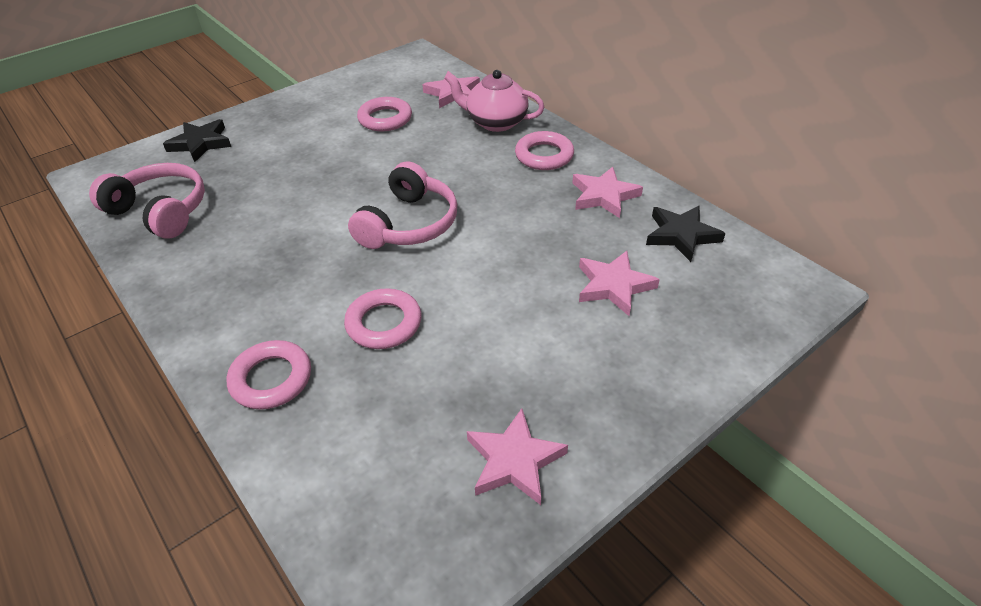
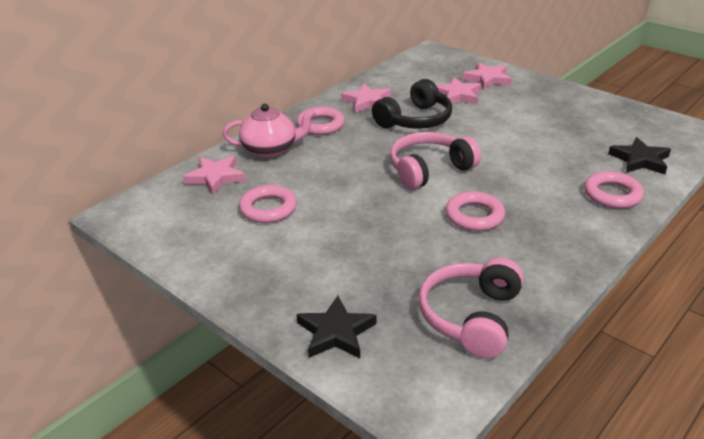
camera: 100 degrees left, 10 degrees down
(384, 323) = (536, 163): pink ring -> pink ring (474, 216)
(408, 224) = (429, 170): pink headphones -> pink headphones turned 45 degrees counterclockwise
(495, 122) = (270, 150): pink teapot -> pink teapot turned 105 degrees counterclockwise
(514, 460) = (600, 113): pink star -> pink star (487, 79)
(540, 230) = (415, 120): none -> black headphones
(681, 235) = (401, 78): black star -> black star (640, 160)

